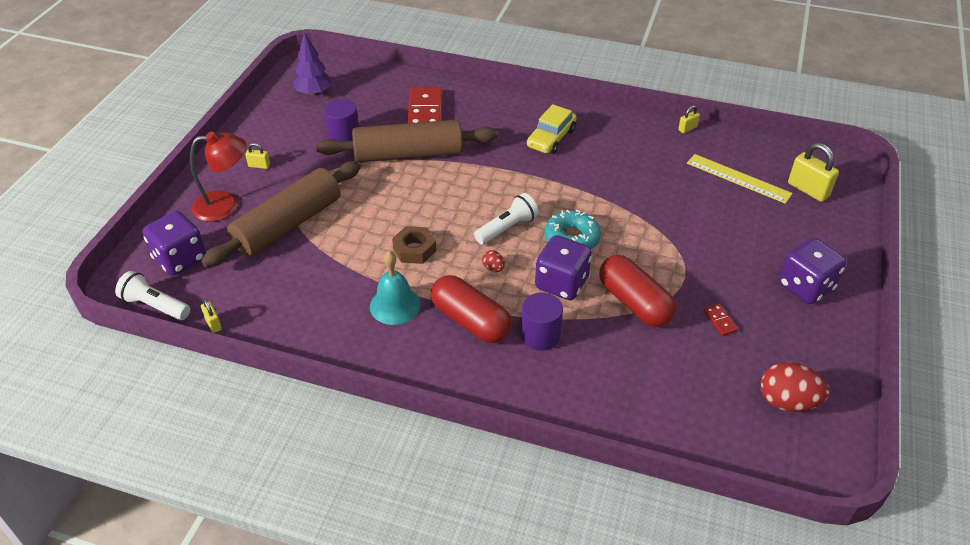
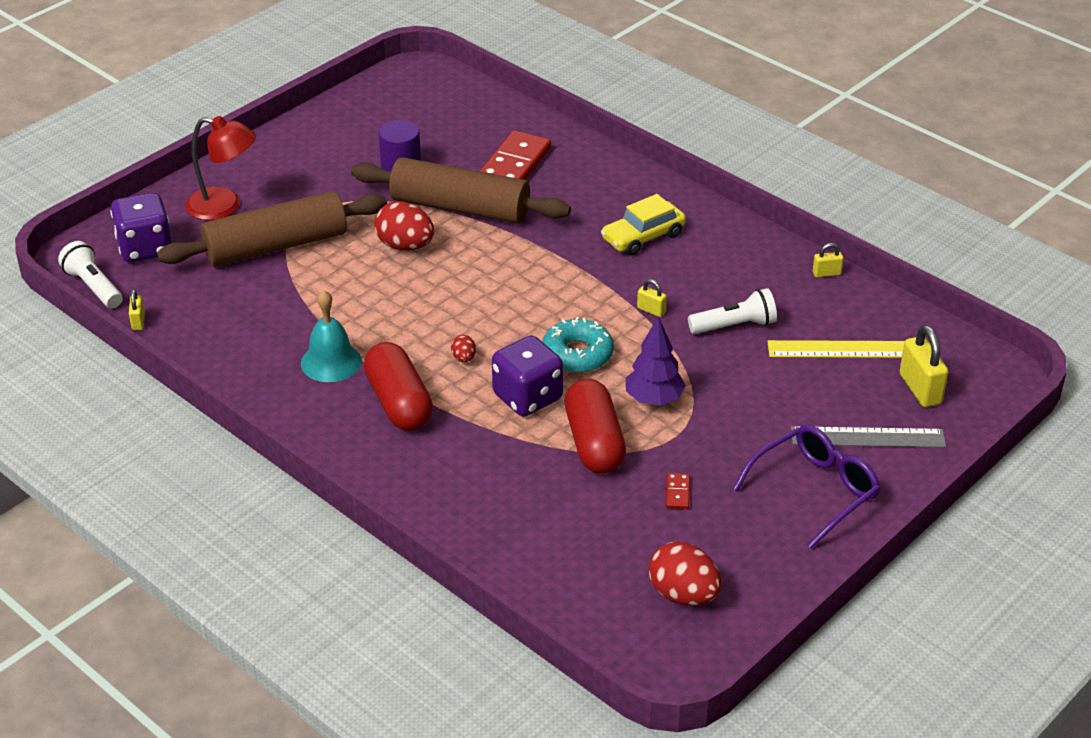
camera: 25 degrees right, 5 degrees down
(259, 166) = (286, 174): yellow padlock -> yellow padlock (651, 310)
(314, 93) = (401, 107): purple tree -> purple tree (654, 399)
(388, 195) = (405, 246): none -> red egg
(414, 249) = (392, 312): brown nut -> none
(507, 228) = (512, 321): white flashlight -> white flashlight (734, 326)
(540, 335) = (462, 441): purple cylinder -> none
(738, 178) = (840, 349): yellow ruler -> yellow ruler turned 60 degrees counterclockwise
(805, 235) = (868, 437): none -> grey ruler
(805, 287) = (814, 491): purple dice -> purple glasses

